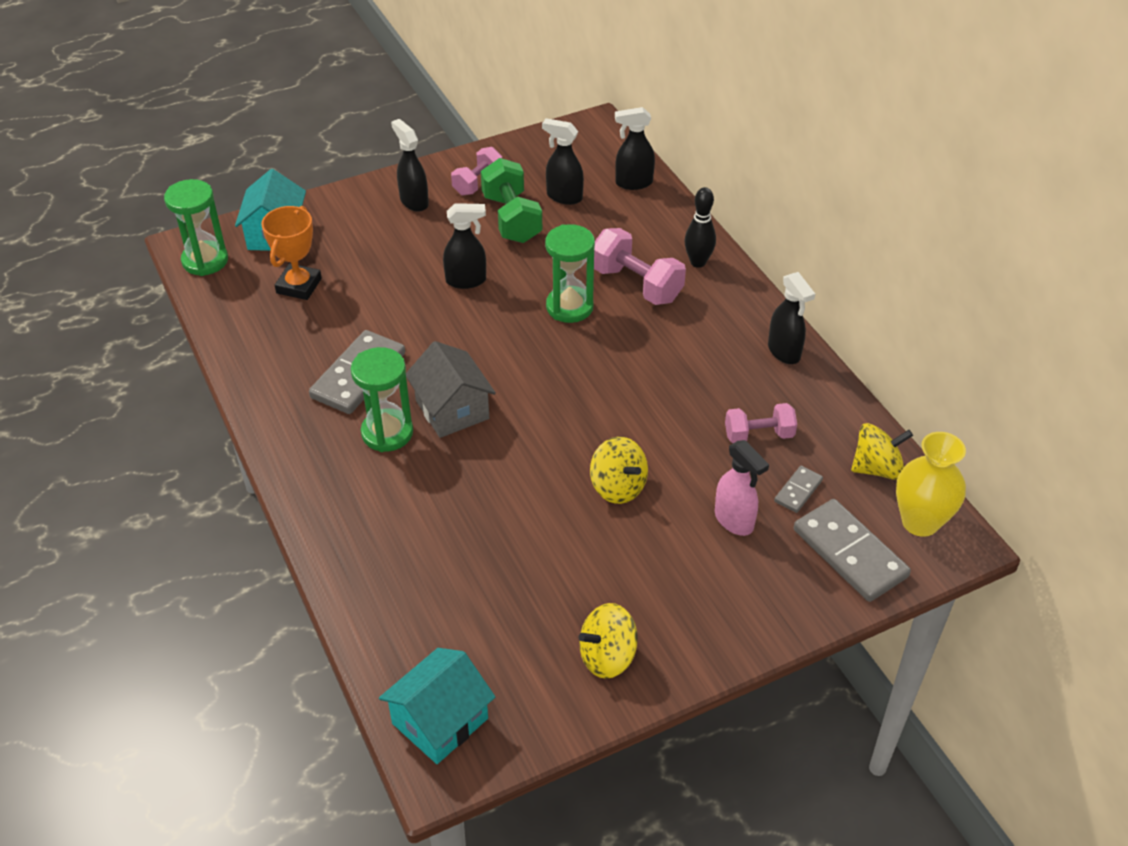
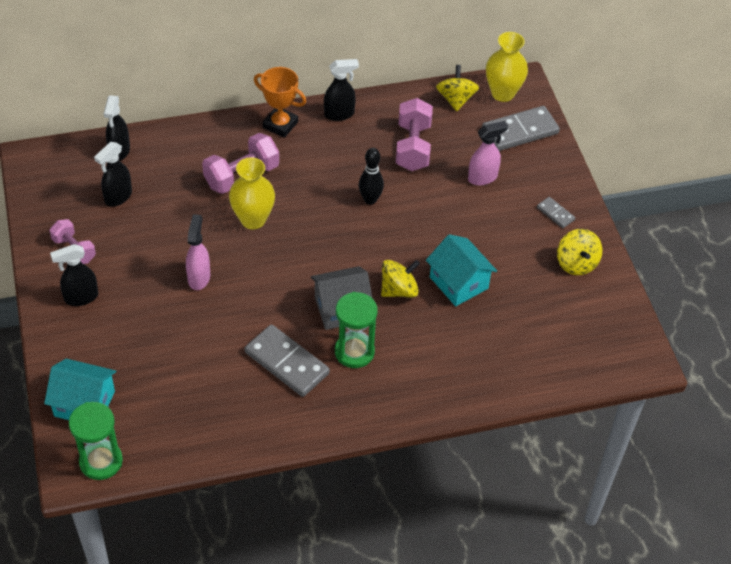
camera: 80 degrees left, 5 degrees up
(299, 286) = (163, 393): orange trophy -> orange trophy (280, 125)
(440, 721) = (611, 356): turquoise house -> turquoise house (458, 282)
(466, 281) = (199, 277): black spray bottle -> pink spray bottle
(511, 218) = (132, 235): green dumbbell -> none
(569, 307) = (253, 219): green hourglass -> yellow vase
(618, 487) = (440, 229): yellow spinning top -> yellow spinning top (399, 290)
(698, 262) = (230, 136): black bowling pin -> black bowling pin (370, 200)
(758, 435) = (413, 147): pink dumbbell -> pink dumbbell, size x1.55
(798, 491) = (465, 141): grey domino -> grey domino (555, 214)

